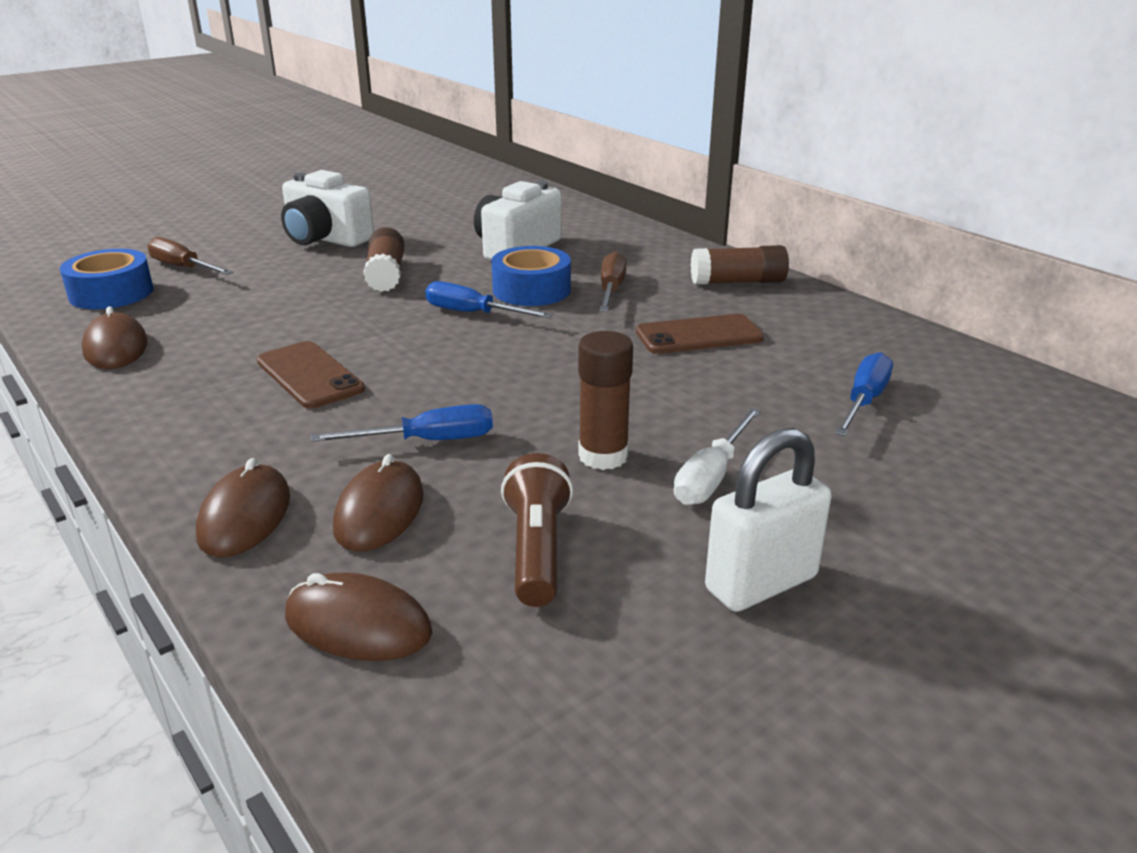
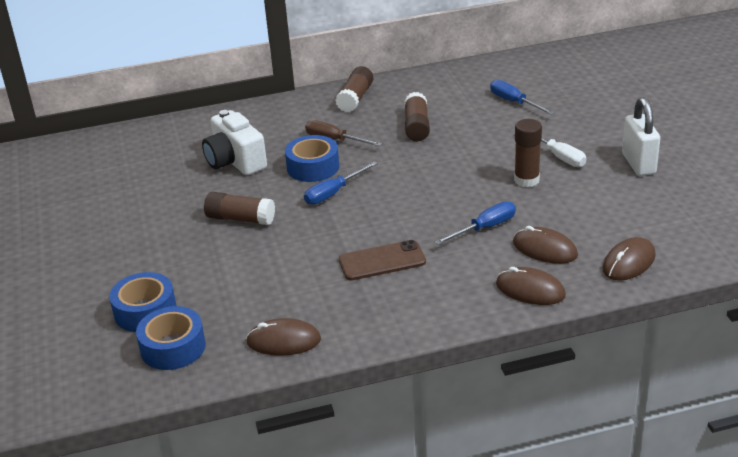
camera: 65 degrees left, 5 degrees up
(183, 268) = (145, 311): brown screwdriver -> blue tape
(325, 239) = (140, 239): white camera -> none
(427, 441) = (485, 228): blue screwdriver -> blue screwdriver turned 45 degrees clockwise
(537, 550) = (595, 211): brown flashlight -> none
(699, 335) = (416, 126): brown phone -> brown glue stick

